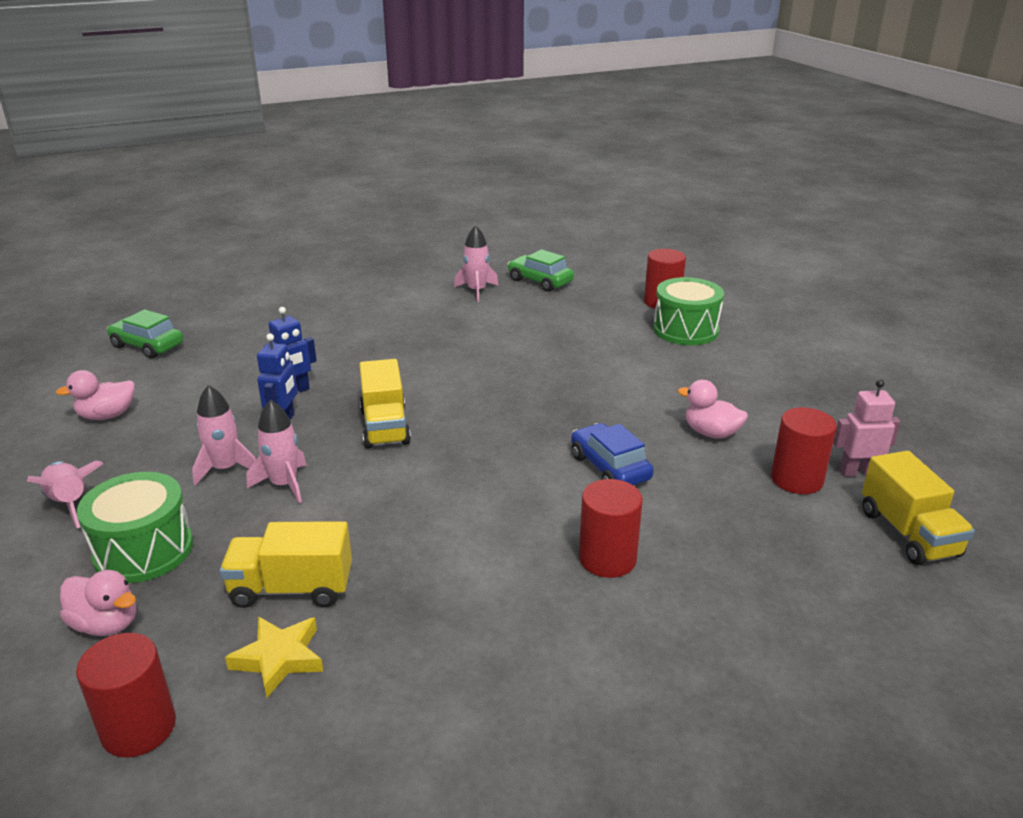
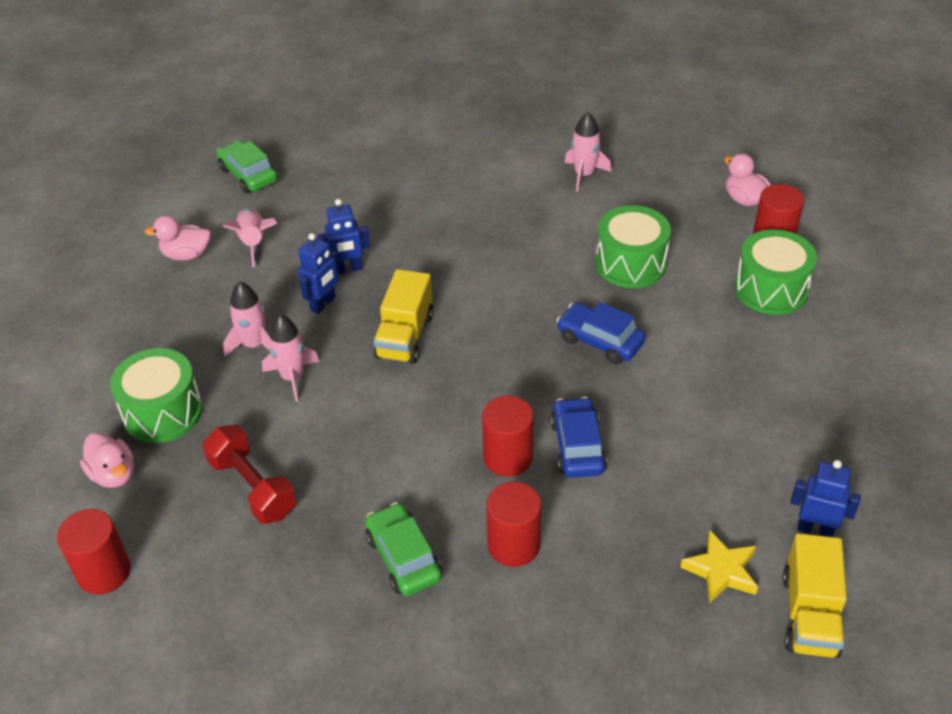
camera: 25 degrees right, 15 degrees up
(70, 504) = (128, 346): pink rocket -> pink rocket (253, 243)
(279, 658) = (216, 549): yellow star -> yellow star (721, 571)
(291, 589) = (252, 487): yellow truck -> red dumbbell
(540, 281) = (659, 176): green car -> green car (403, 557)
(559, 337) = (630, 264): none -> green drum
(572, 391) = (600, 341): none -> blue car
(711, 433) = (702, 435): pink duck -> pink duck (744, 199)
(796, 479) = (747, 518): red cylinder -> red cylinder (508, 457)
(857, 472) = (815, 529): pink robot -> blue robot

